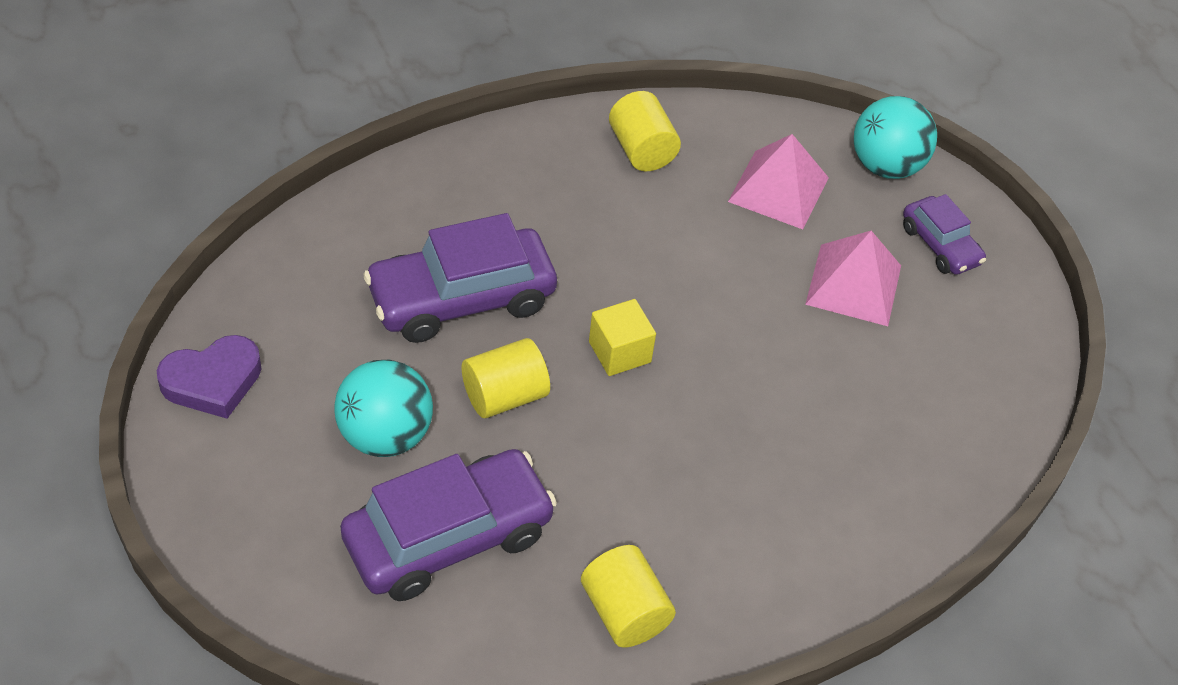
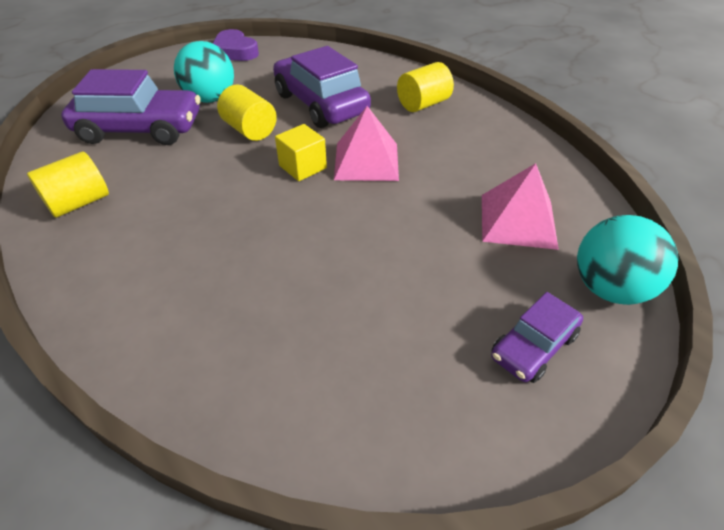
camera: 80 degrees right, 5 degrees down
(448, 537) = (140, 129): purple car -> purple car turned 45 degrees counterclockwise
(641, 150) = (500, 147): yellow cylinder -> yellow cylinder (423, 104)
(854, 284) = (437, 283): pink pyramid -> pink pyramid (366, 161)

